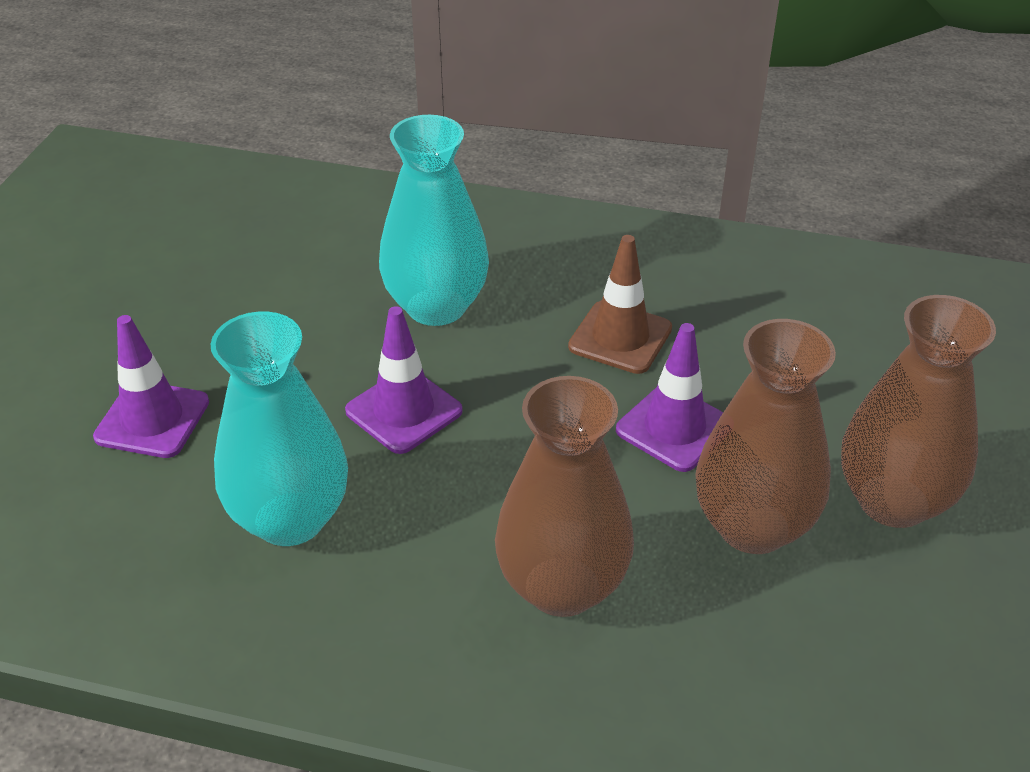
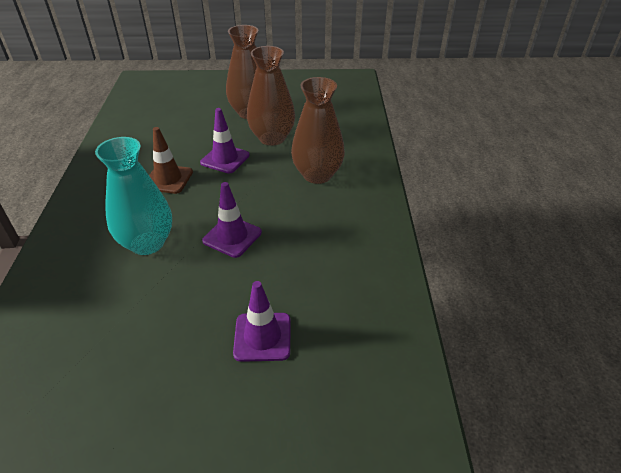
camera: 105 degrees left, 0 degrees up
(290, 518) = (313, 257): turquoise vase -> none

